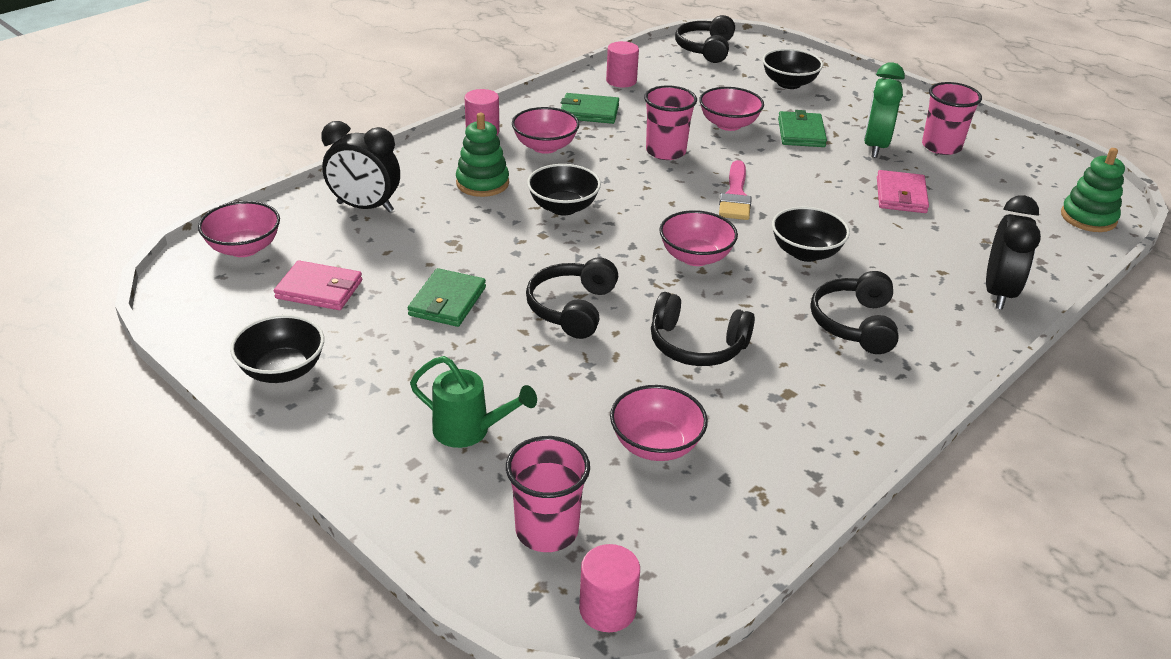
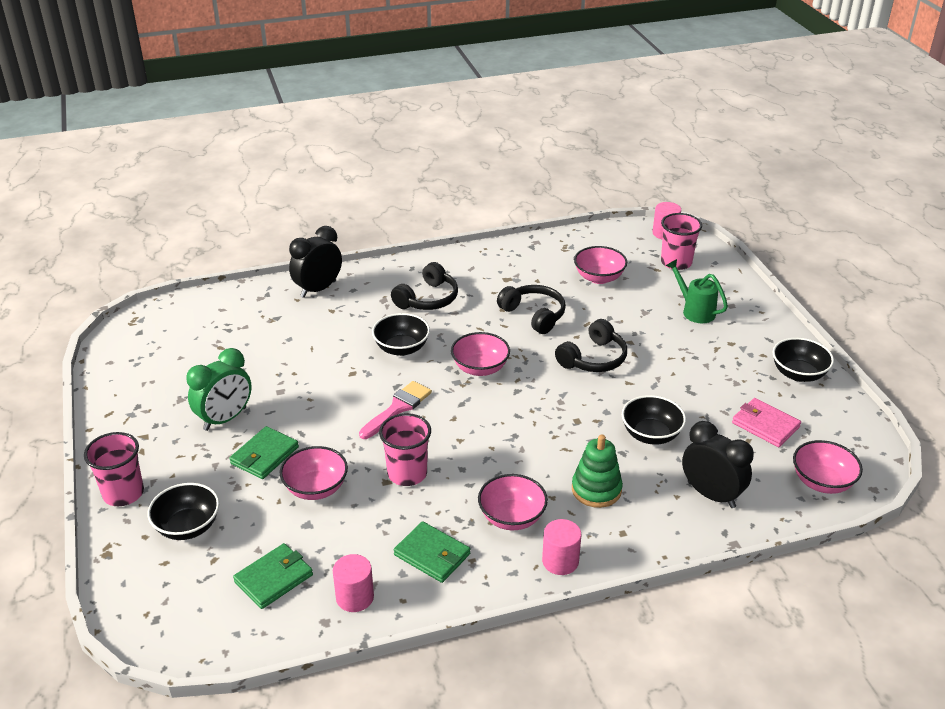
camera: 150 degrees left, 0 degrees up
(447, 301) = (675, 388): green wallet -> green wallet (274, 578)
(563, 207) = (543, 441): black bowl -> black bowl (651, 435)
(705, 49) = (200, 626): black headphones -> none
(901, 195) = (274, 369): pink wallet -> none
(941, 146) = (173, 401): pink cup -> pink cup (123, 493)
(1088, 218) = (177, 313): green stacking toy -> none

